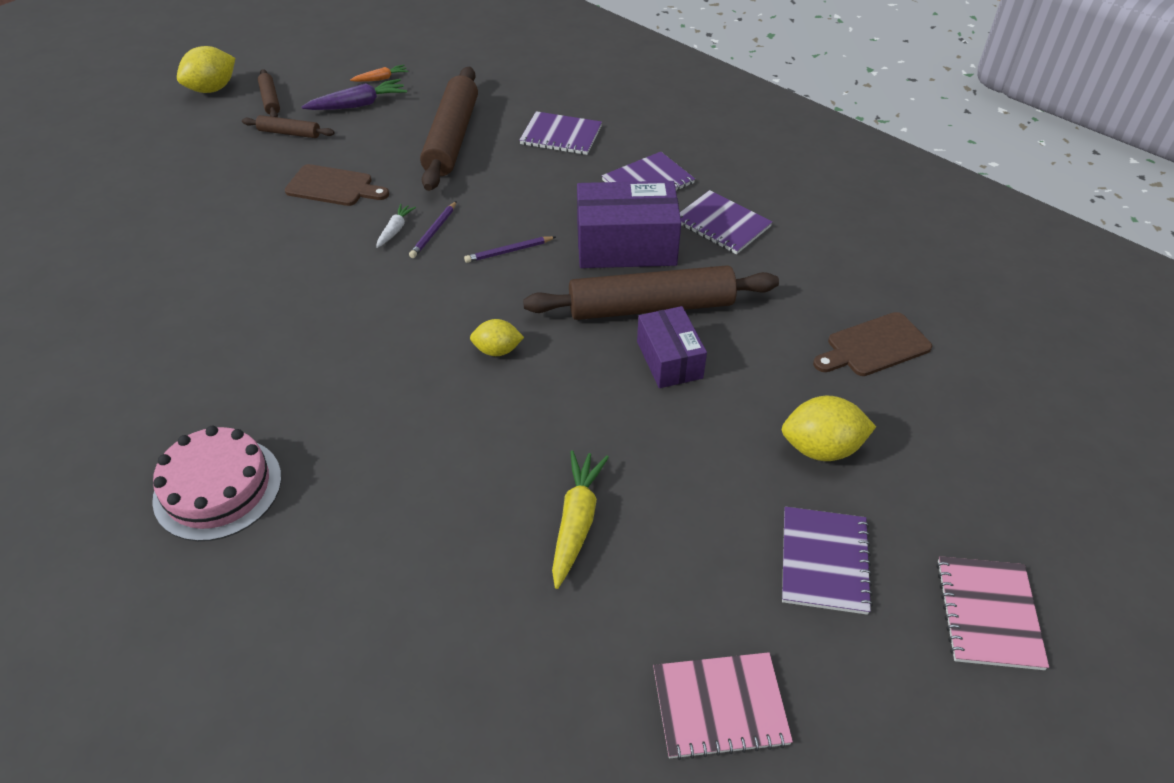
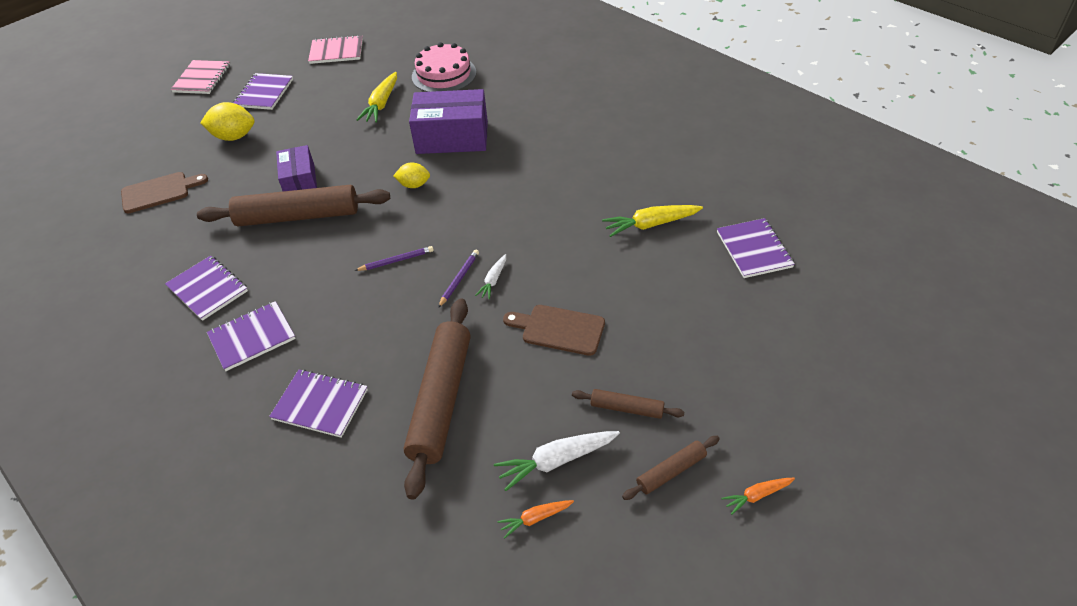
camera: 175 degrees left, 0 degrees up
(83, 259) = (754, 249): none -> purple notebook
(188, 289) = (651, 224): none -> yellow carrot
(212, 89) = (757, 496): yellow lemon -> orange carrot
(218, 488) = (576, 112): pink cake -> pink cake (444, 74)
(270, 100) = (671, 471): brown rolling pin -> brown rolling pin turned 75 degrees clockwise
(358, 105) = (556, 461): purple carrot -> white carrot
(626, 245) = (298, 267): purple box -> purple box (452, 137)

